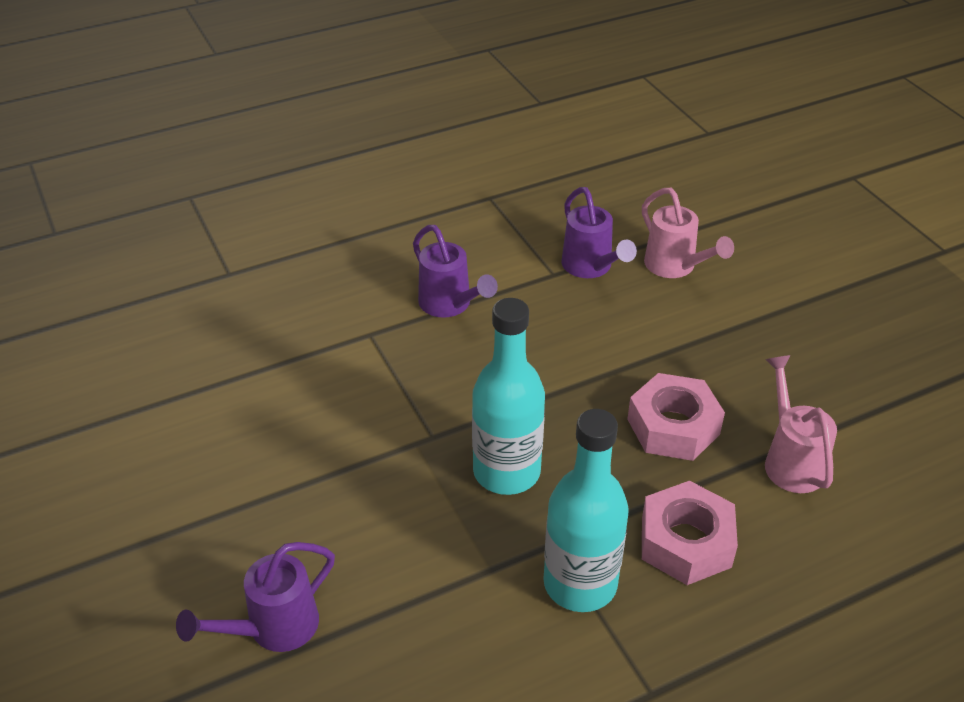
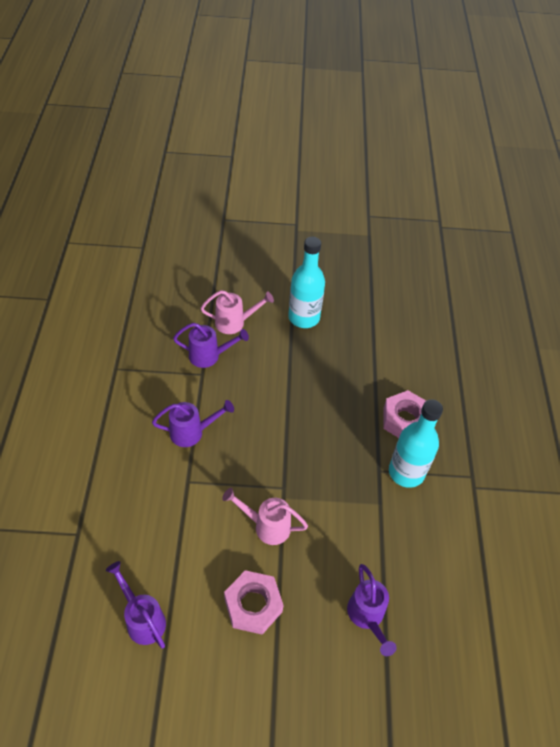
camera: 65 degrees left, 10 degrees up
(145, 379) = (143, 619): none -> purple watering can
(506, 472) = (326, 467): turquoise bottle -> turquoise bottle (304, 317)
(673, 426) = (338, 386): pink nut -> pink nut (253, 605)
(791, 460) = (382, 356): pink watering can -> pink watering can (267, 526)

